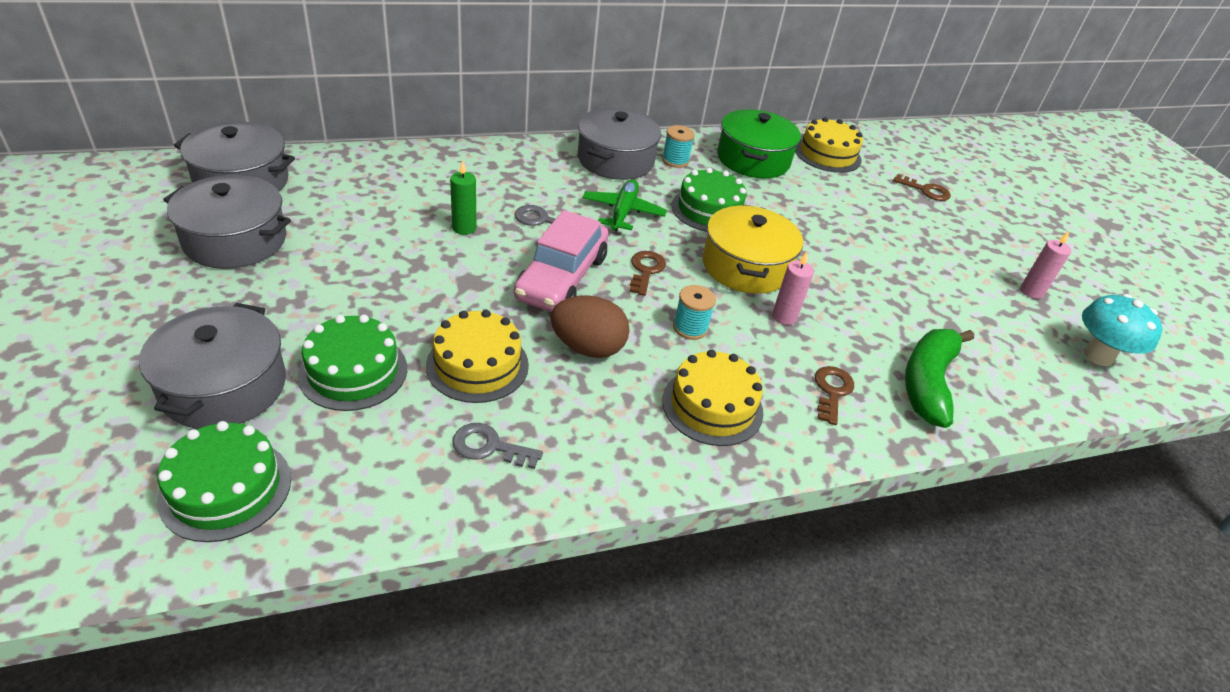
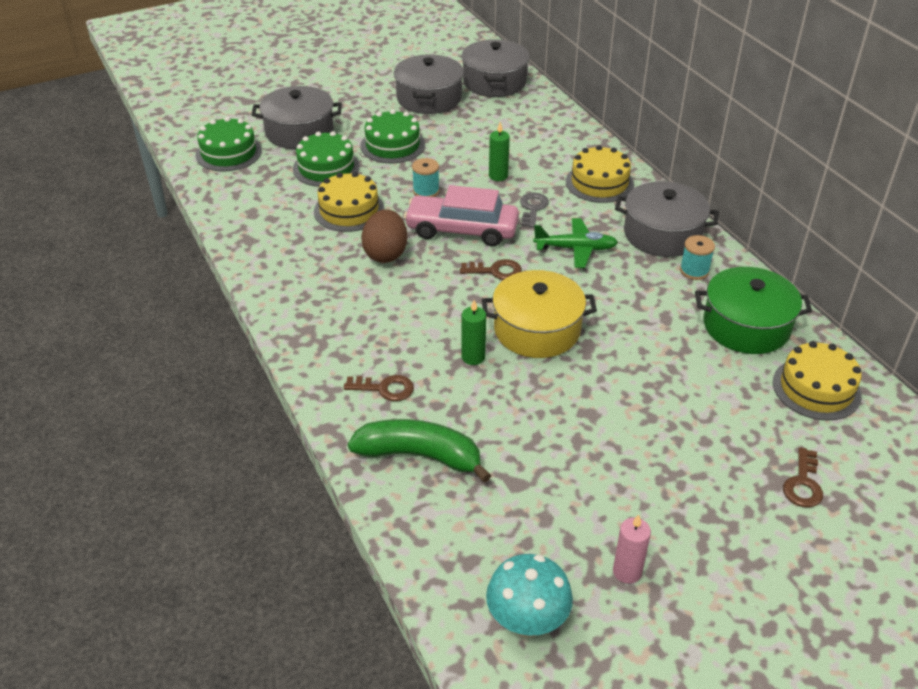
camera: 85 degrees right, 0 degrees up
(489, 447) = (278, 228): grey key -> none
(690, 328) = (431, 302): turquoise spool -> turquoise spool (426, 191)
(709, 210) = (617, 300): green cake -> green cake (392, 145)
(712, 406) = (345, 320): yellow cake -> yellow cake (599, 183)
(784, 317) = (473, 357): pink candle -> green candle

